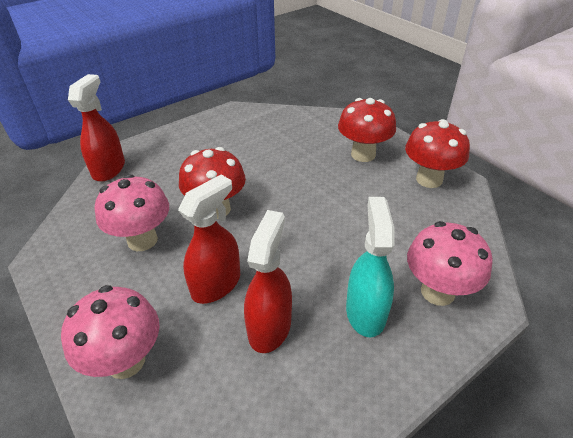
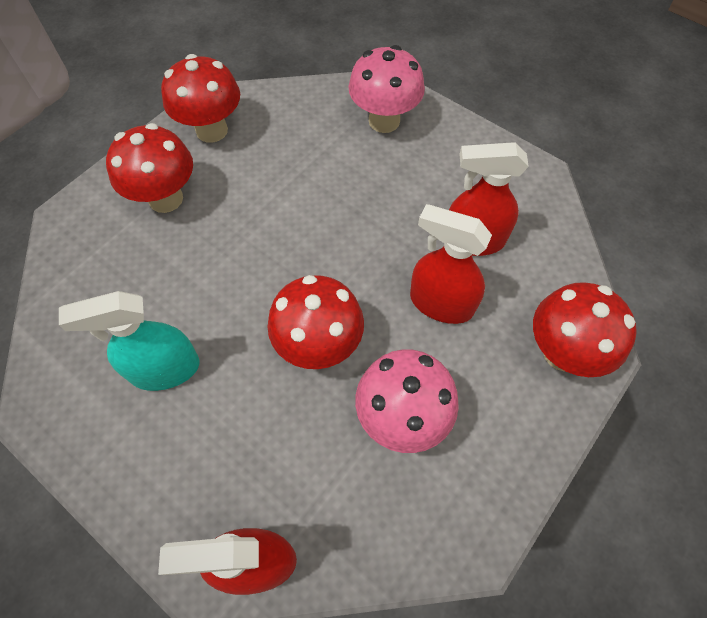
camera: 105 degrees left, 20 degrees up
(126, 361) = (562, 352): pink mushroom -> red mushroom
(365, 312) = (427, 170): turquoise spray bottle -> turquoise spray bottle (164, 369)

